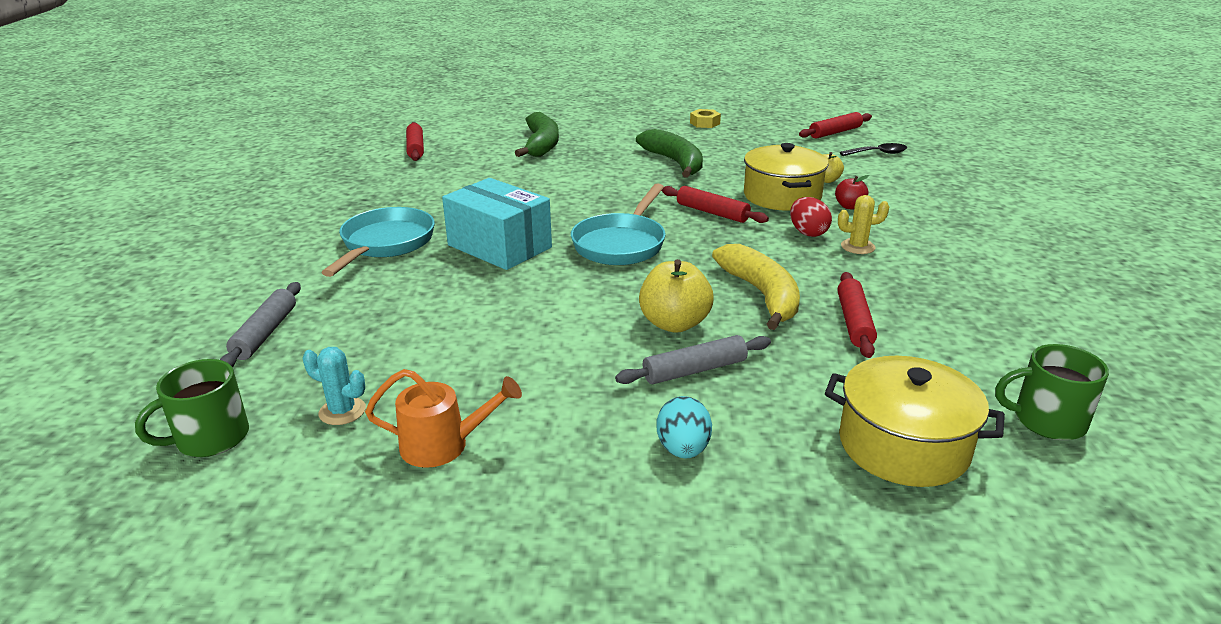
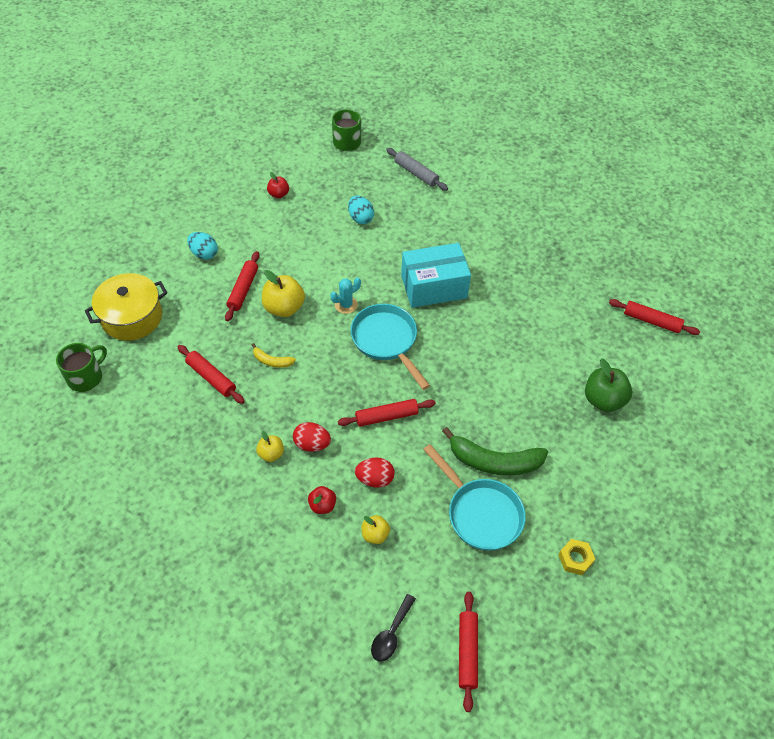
camera: 125 degrees right, 25 degrees up
(342, 411) = (329, 177): turquoise cactus -> turquoise cactus (346, 305)
(385, 244) = (480, 242): turquoise pan -> turquoise pan (480, 513)
(424, 339) = (360, 218): none -> turquoise egg
(443, 445) = (278, 194): orange watering can -> red apple
(541, 145) = (603, 400): green banana -> green apple
(694, 370) = (243, 290): grey rolling pin -> red rolling pin
(761, 295) = (272, 361): yellow banana -> yellow banana, size x0.49
(782, 196) = (375, 479): yellow pot -> red egg
(857, 247) = (271, 454): yellow cactus -> yellow apple

